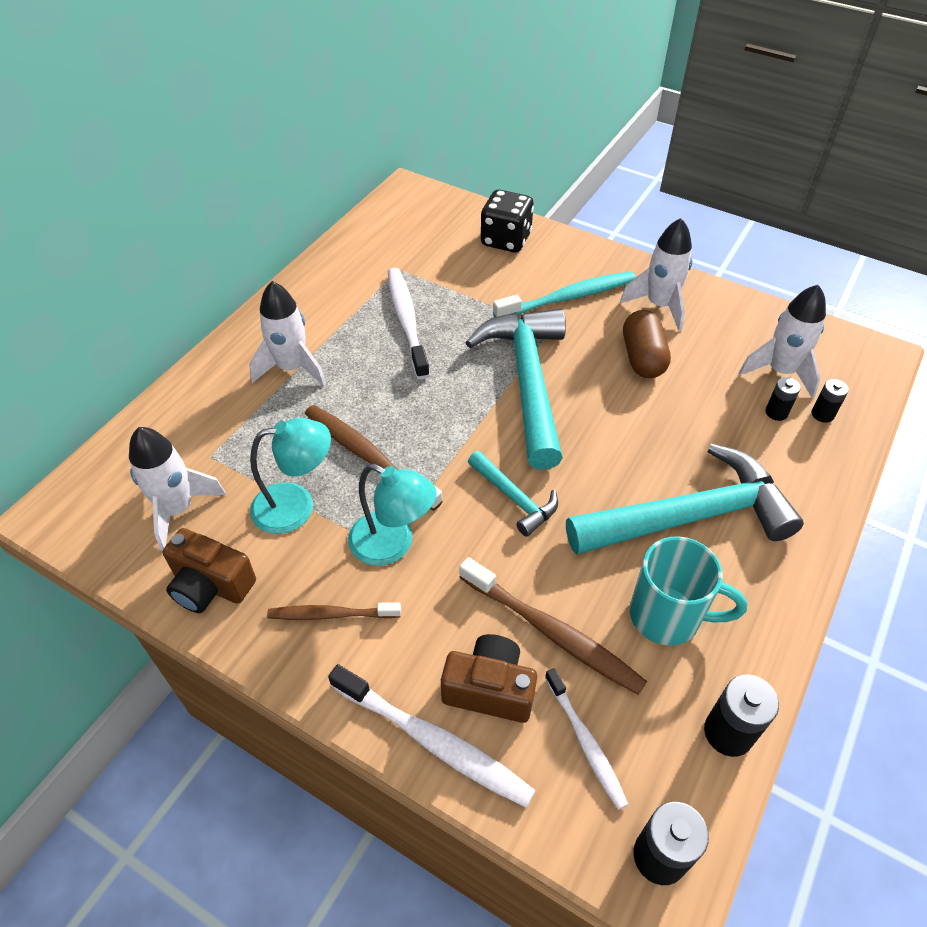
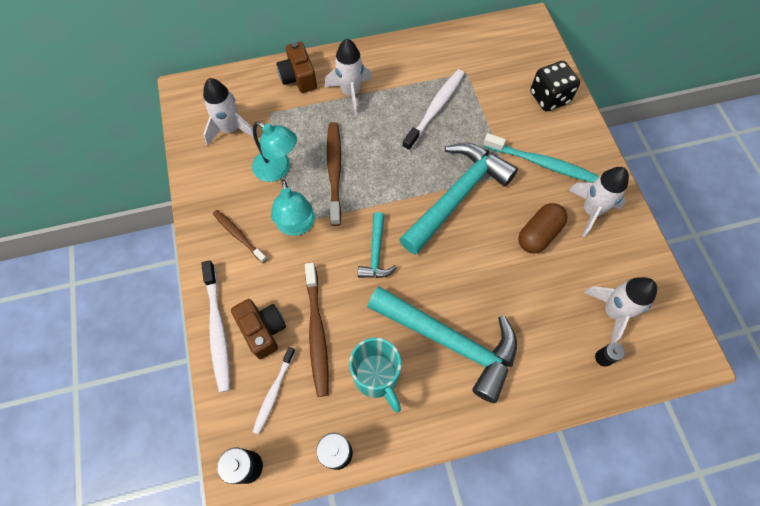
camera: 45 degrees right, 15 degrees up
(211, 585) = (208, 178): brown camera -> brown camera (298, 77)
(776, 412) = (576, 332): black battery -> none

